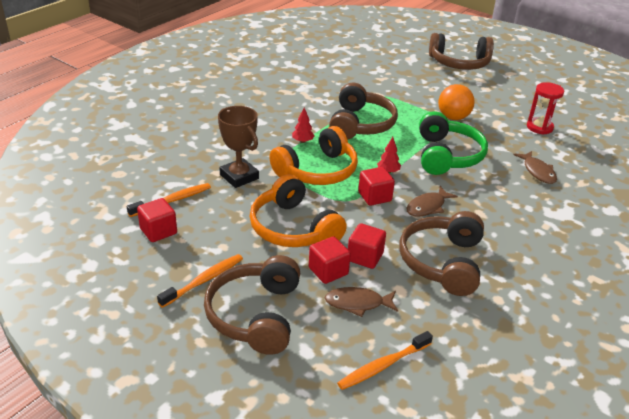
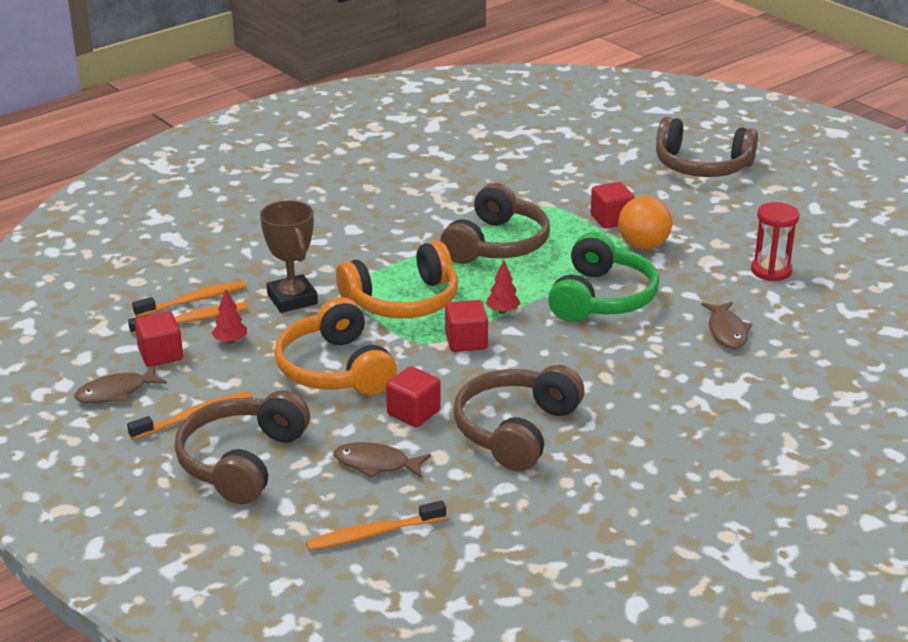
camera: 15 degrees right, 5 degrees down
(167, 185) = (194, 300): none -> orange toothbrush
(302, 141) = (401, 261): red tree -> red tree (230, 341)
(328, 271) = (356, 424): red cube -> red cube (611, 219)
(427, 207) = (534, 361): brown fish -> brown fish (116, 392)

